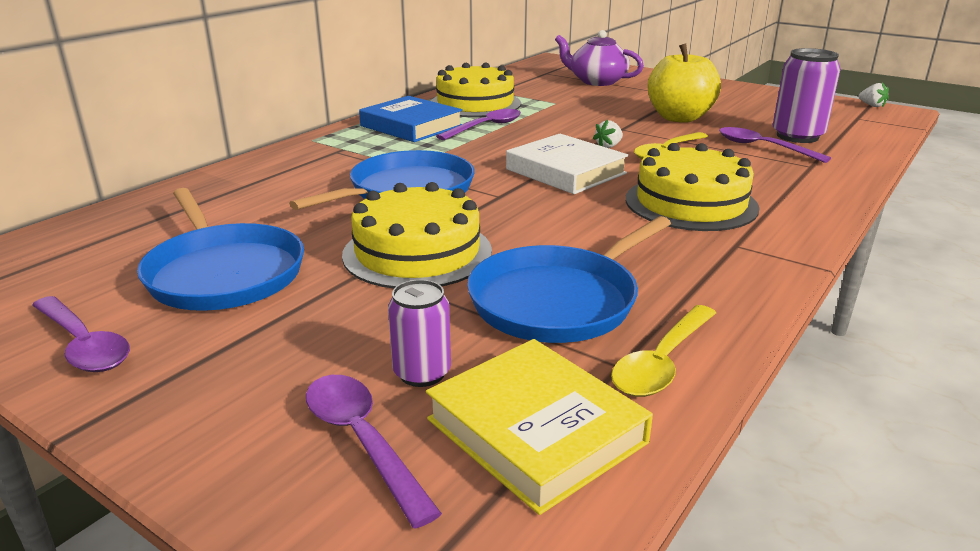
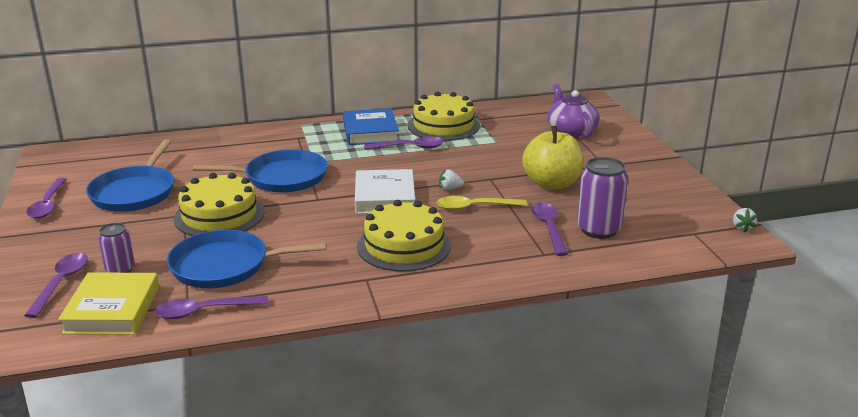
camera: 40 degrees right, 0 degrees up
(662, 362) = (204, 311): yellow spoon -> purple spoon

